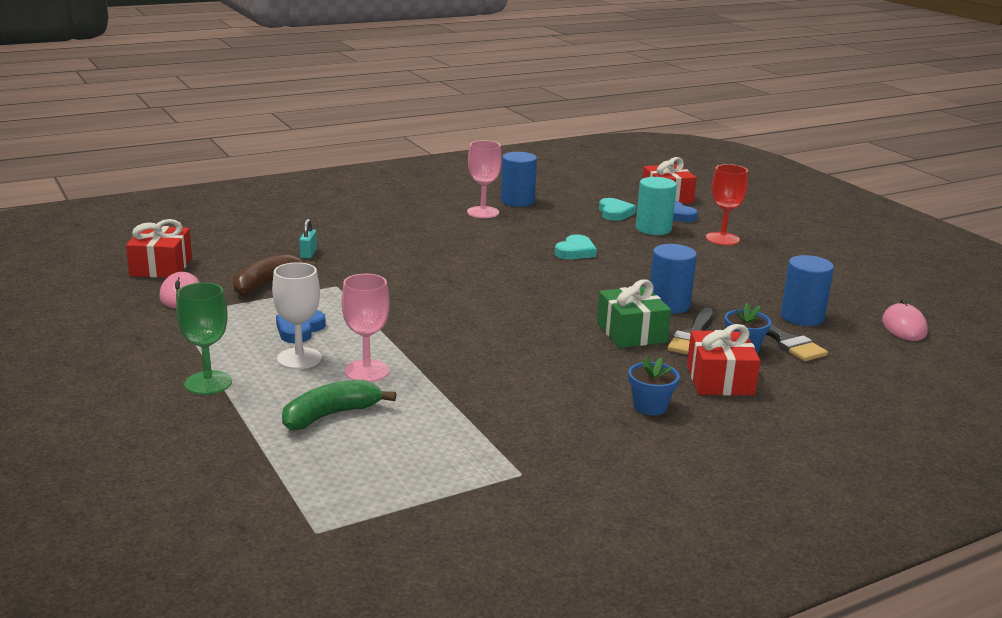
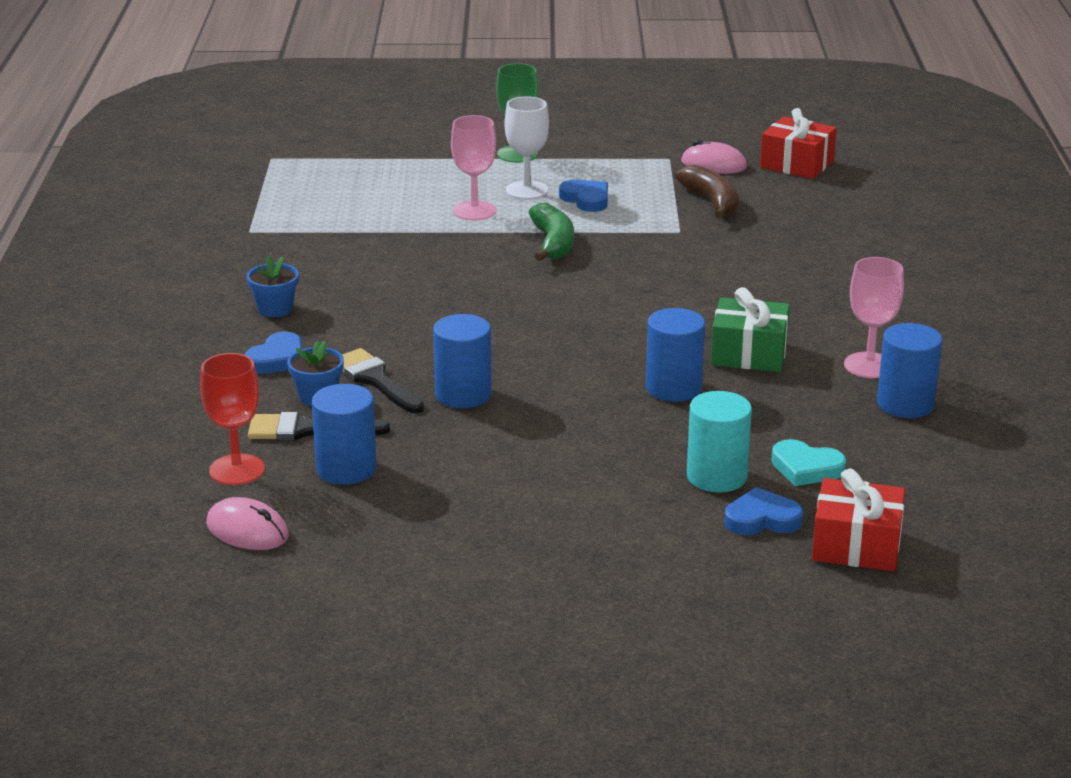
camera: 120 degrees right, 5 degrees up
(308, 253) = (785, 233): turquoise padlock -> none
(331, 415) = (415, 186): green banana -> green banana (553, 243)
(575, 251) = (673, 388): turquoise heart -> blue cylinder
(631, 332) = (420, 348): green gift -> green gift (749, 353)
(719, 380) = (277, 359): red gift -> blue heart
(722, 239) = (635, 521): red goblet -> red goblet (237, 470)

